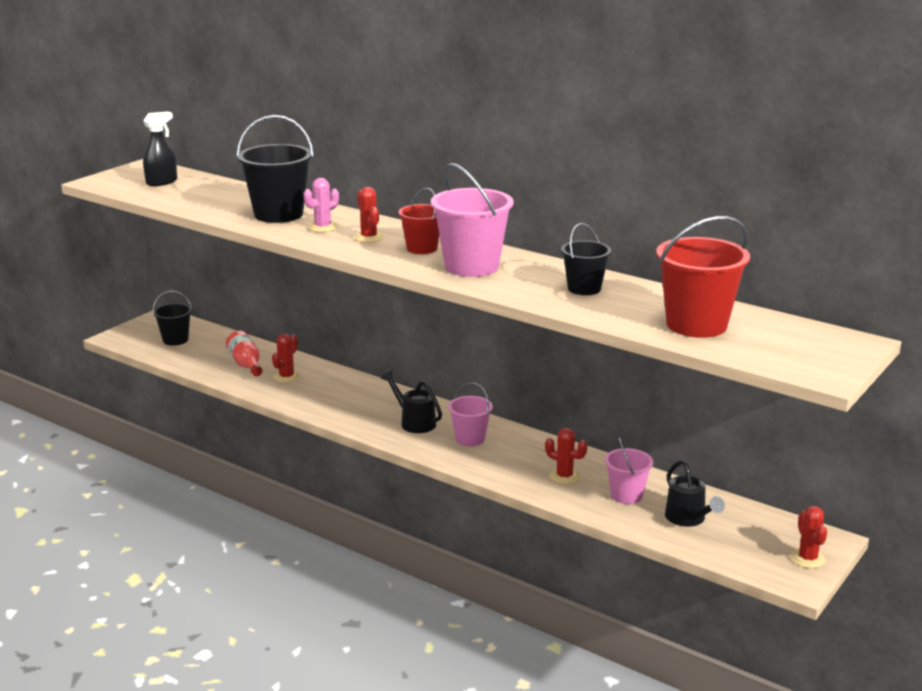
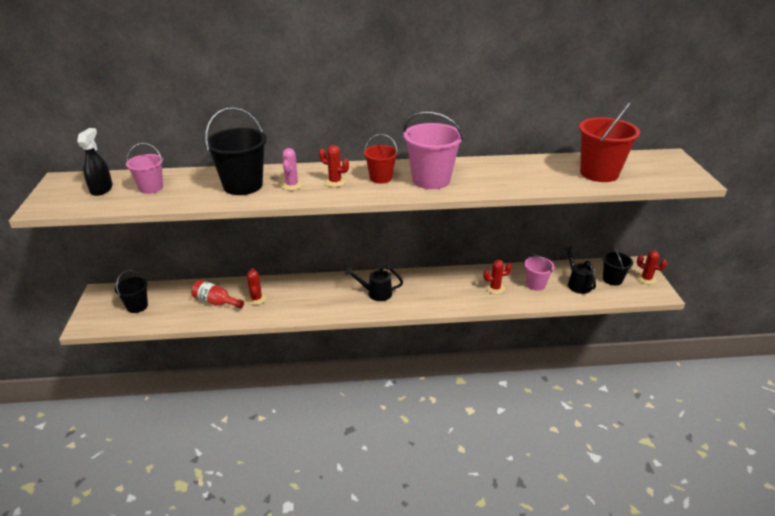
camera: 40 degrees left, 10 degrees up
(470, 439) = (419, 289): pink bucket -> pink bucket (151, 188)
(584, 288) = (512, 172): black bucket -> black bucket (612, 279)
(688, 519) = (577, 283): black watering can -> black watering can turned 135 degrees counterclockwise

